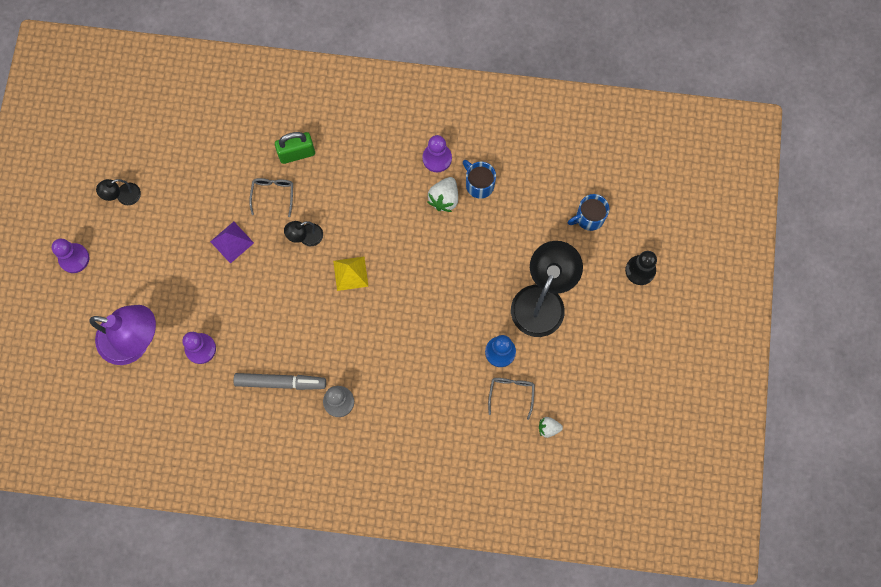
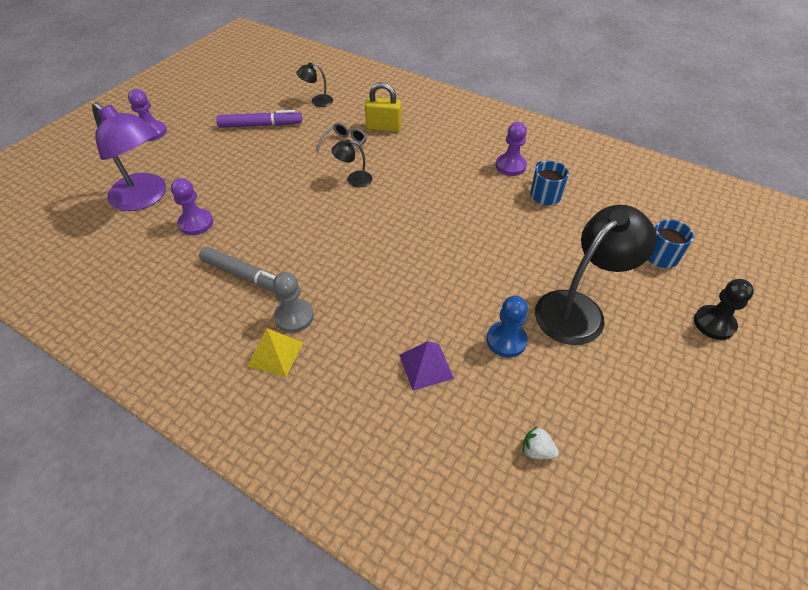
camera: 25 degrees right, 25 degrees down
(123, 196) = (224, 111): black lamp -> black lamp (317, 101)
(175, 202) = (260, 125): none -> purple marker
(232, 242) = (286, 162): purple pyramid -> purple pyramid (426, 366)
(297, 153) = (383, 127): green padlock -> yellow padlock
(350, 273) = (378, 217): yellow pyramid -> yellow pyramid (275, 354)
(444, 199) = (503, 194): white strawberry -> none
(511, 394) = (501, 389): grey glasses -> none

